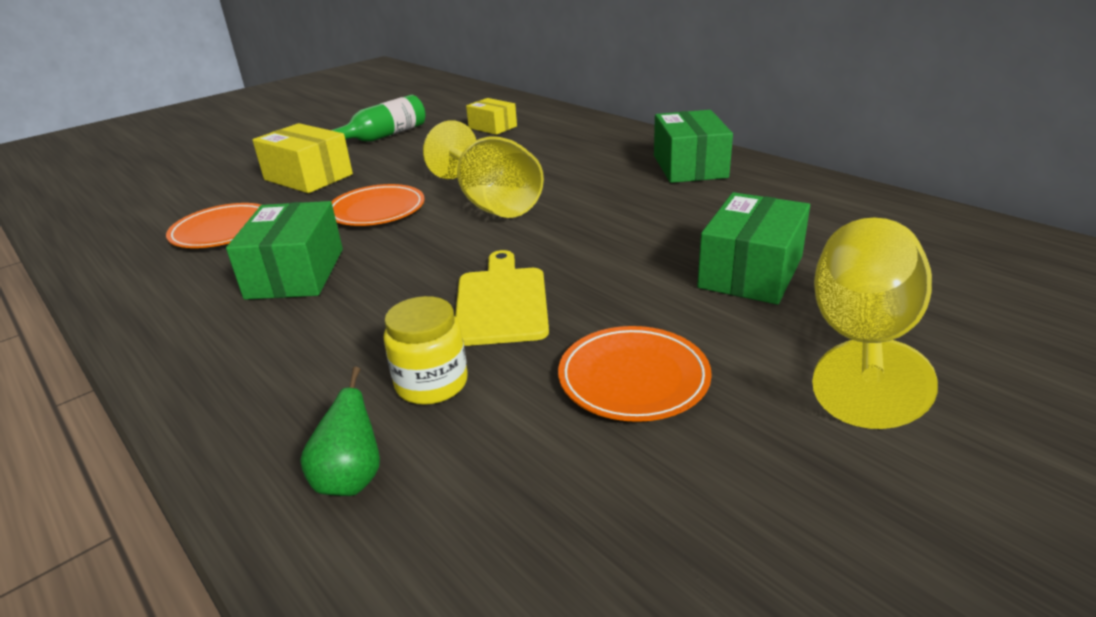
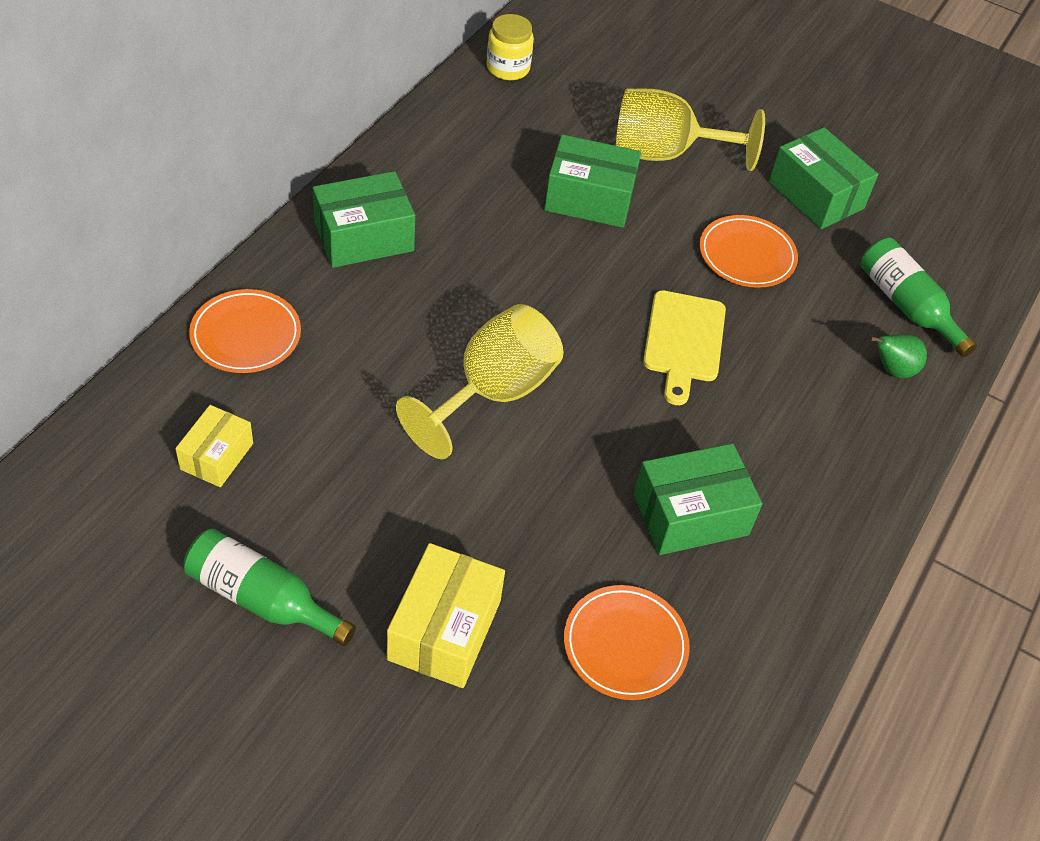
camera: 115 degrees left, 20 degrees up
(377, 210) = (534, 499): orange plate -> orange plate (246, 335)
(431, 383) = (797, 357): yellow jar -> yellow jar (508, 68)
(468, 550) = (906, 306): none -> green bottle
(501, 302) = (684, 341): yellow cutting board -> yellow cutting board turned 60 degrees counterclockwise
(784, 500) = (816, 195): none -> green box

